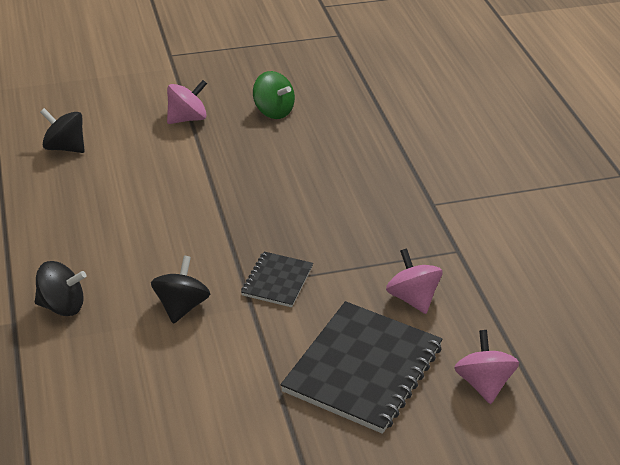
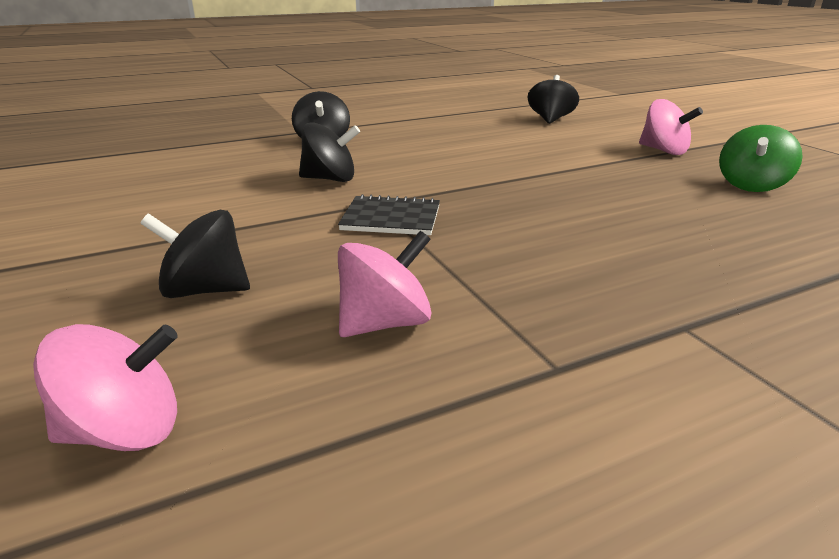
camera: 80 degrees right, 10 degrees down
(362, 369) = (205, 290): black notebook -> black spinning top

